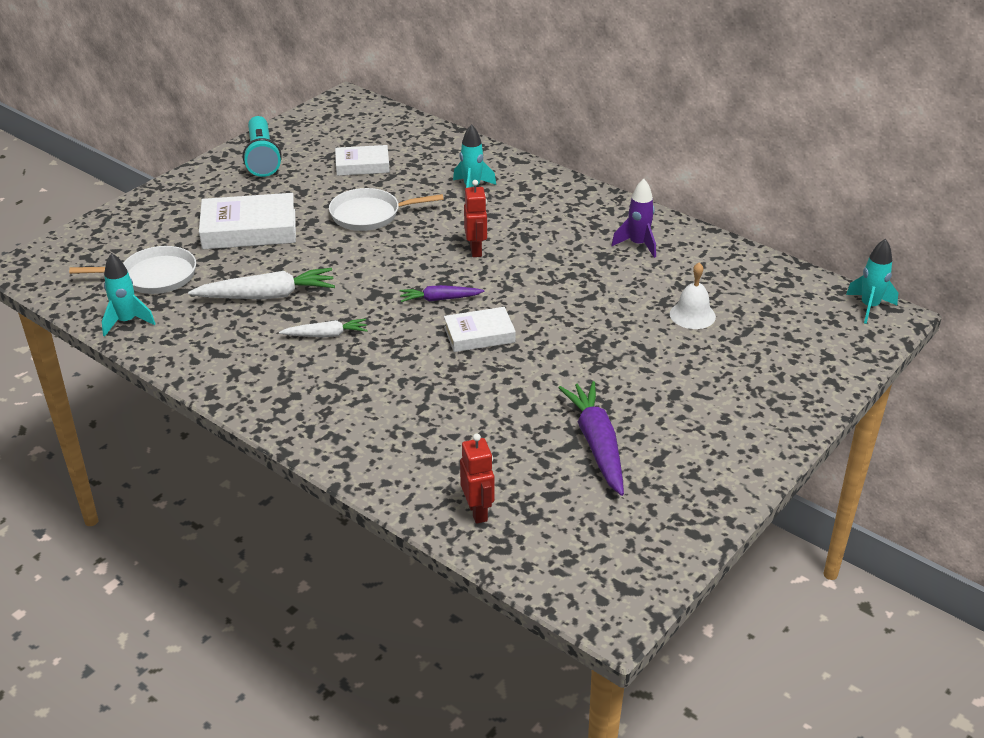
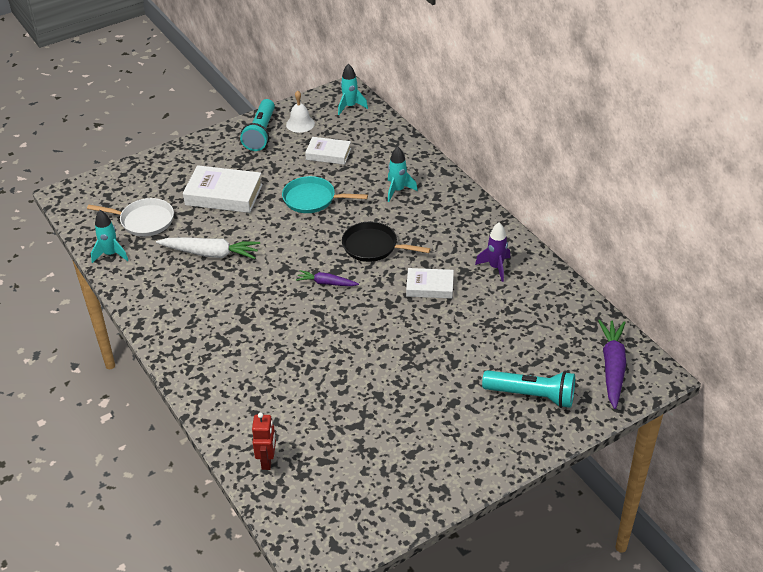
camera: 20 degrees right, 5 degrees up
(326, 335) = (235, 295): white carrot -> none
(369, 215) = (312, 199): white pan -> turquoise pan
(476, 250) = (373, 246): red robot -> black pan
(479, 335) = (339, 319): white book -> white book (430, 287)
(597, 444) = (375, 429): purple carrot -> purple carrot (612, 367)
(692, 315) = (503, 338): white bell -> white bell (300, 124)
(763, 366) = (532, 395): none -> turquoise flashlight
(869, 307) = (645, 363): turquoise rocket -> turquoise rocket (350, 106)

